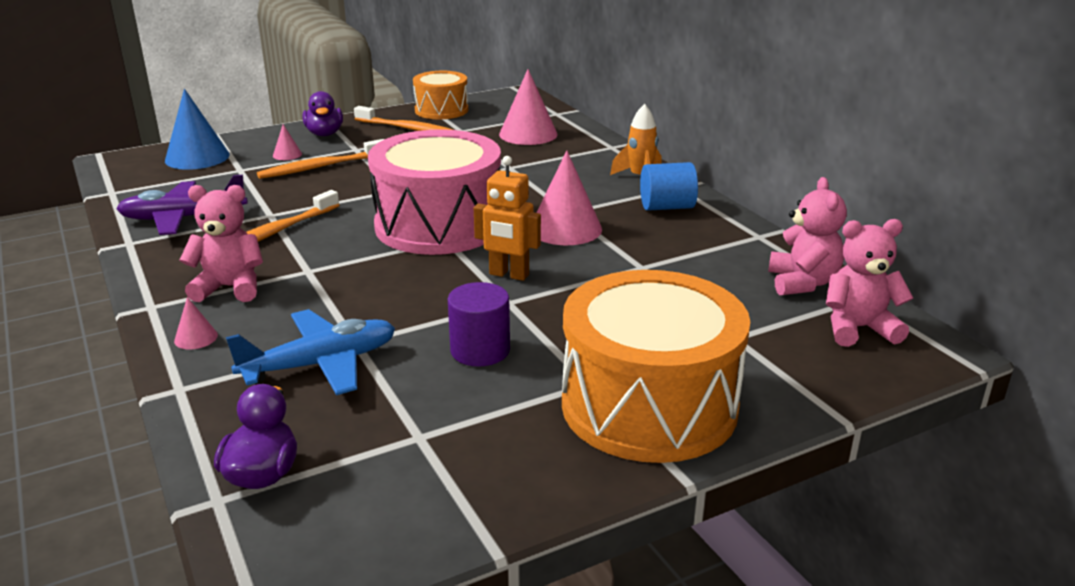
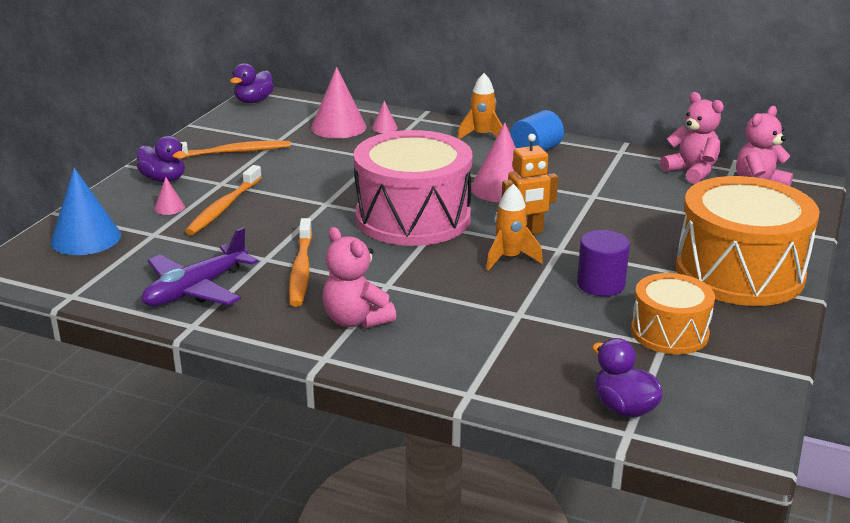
camera: 40 degrees left, 0 degrees up
(196, 338) = (408, 361): pink cone -> pink cone (384, 128)
(230, 288) = (356, 320): pink teddy bear -> pink teddy bear turned 90 degrees counterclockwise
(320, 364) = (526, 336): blue plane -> none
(441, 110) = (225, 128): orange drum -> orange drum (669, 332)
(447, 291) = (509, 258): none -> orange rocket
(502, 96) = (253, 101): none -> purple duck

